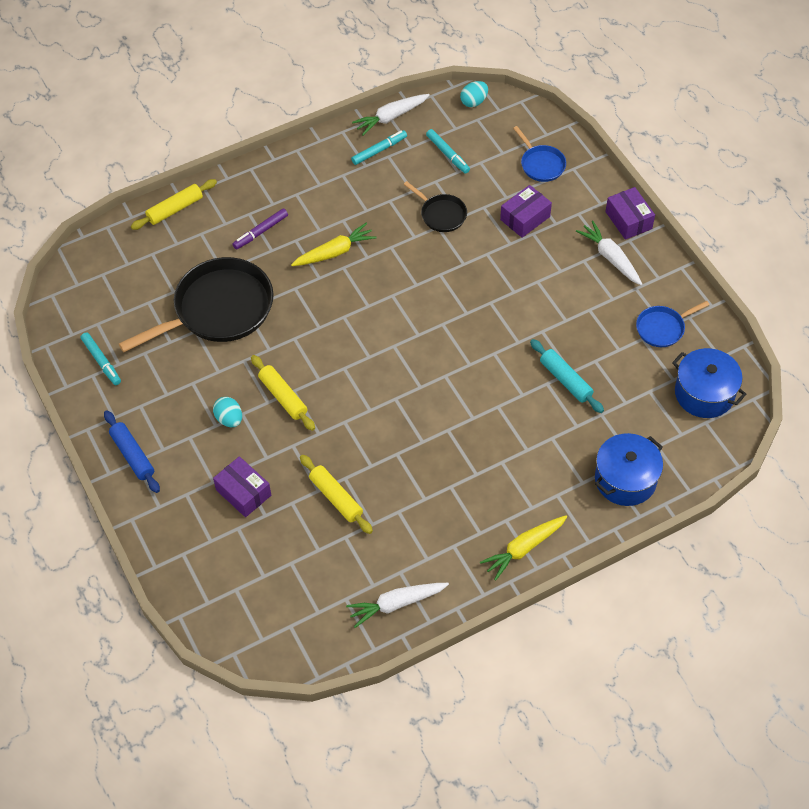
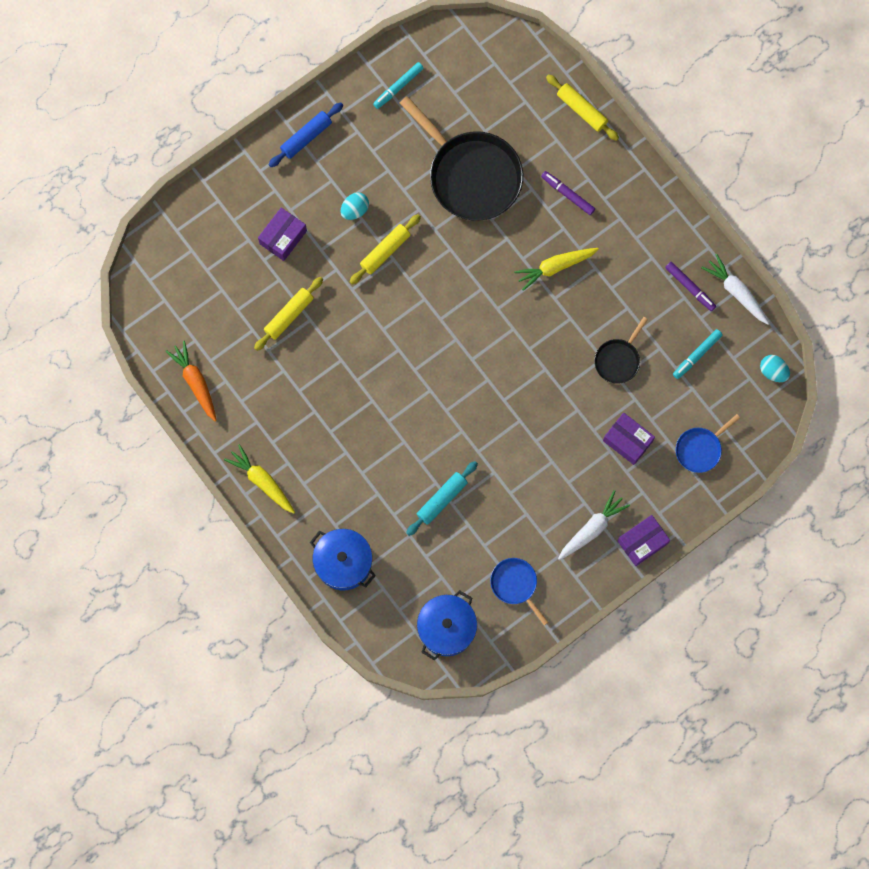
camera: 80 degrees right, 20 degrees up
(334, 252) = (555, 267): yellow carrot -> yellow carrot turned 105 degrees clockwise
(379, 150) = (690, 287): turquoise marker -> purple marker
(396, 604) = (195, 382): white carrot -> orange carrot

